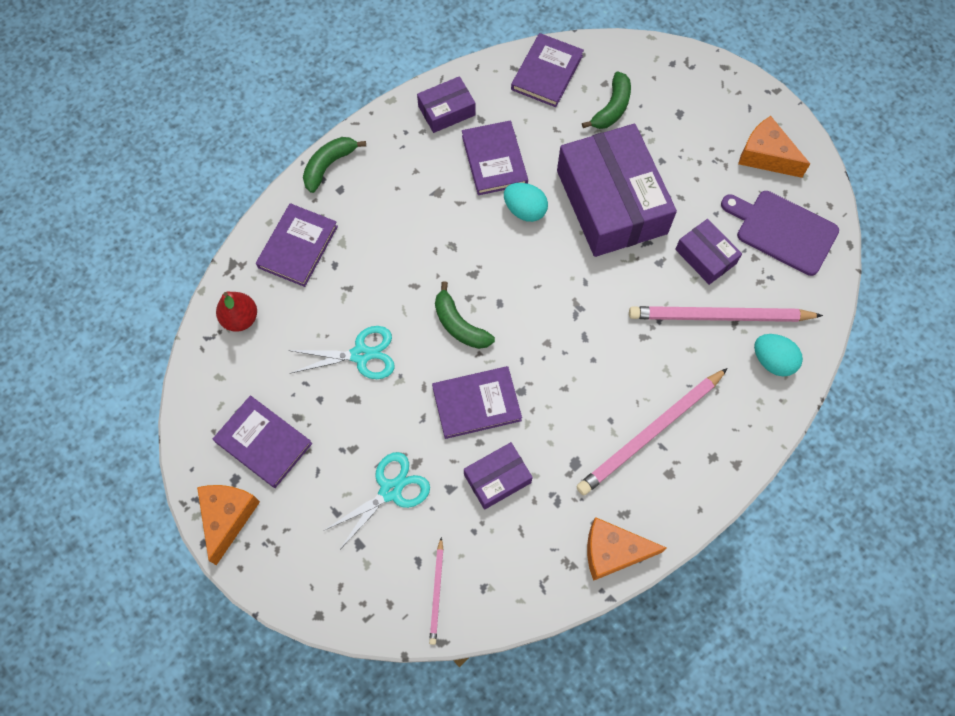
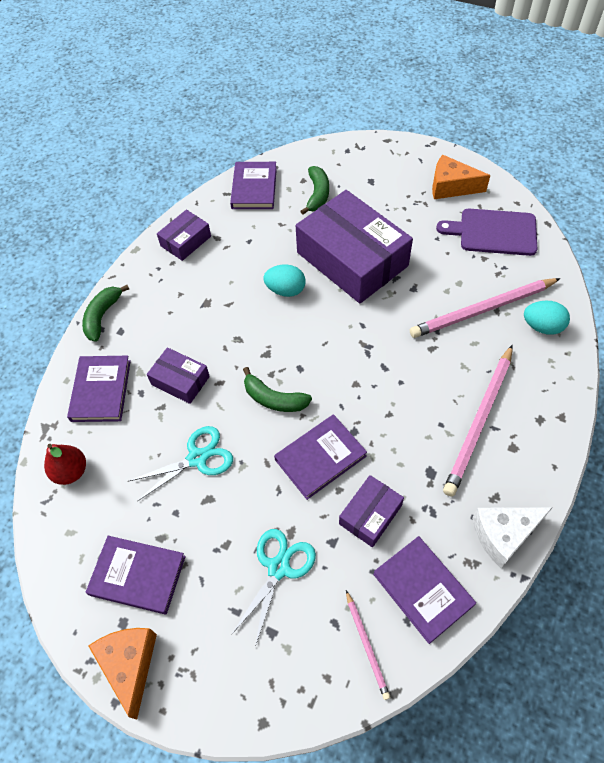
camera: 20 degrees left, 10 degrees down
(494, 160) = (242, 263): purple book -> purple book (423, 589)
(613, 551) = (503, 534): orange cheese -> white cheese
(705, 256) = (446, 271): purple box -> purple box (180, 380)

